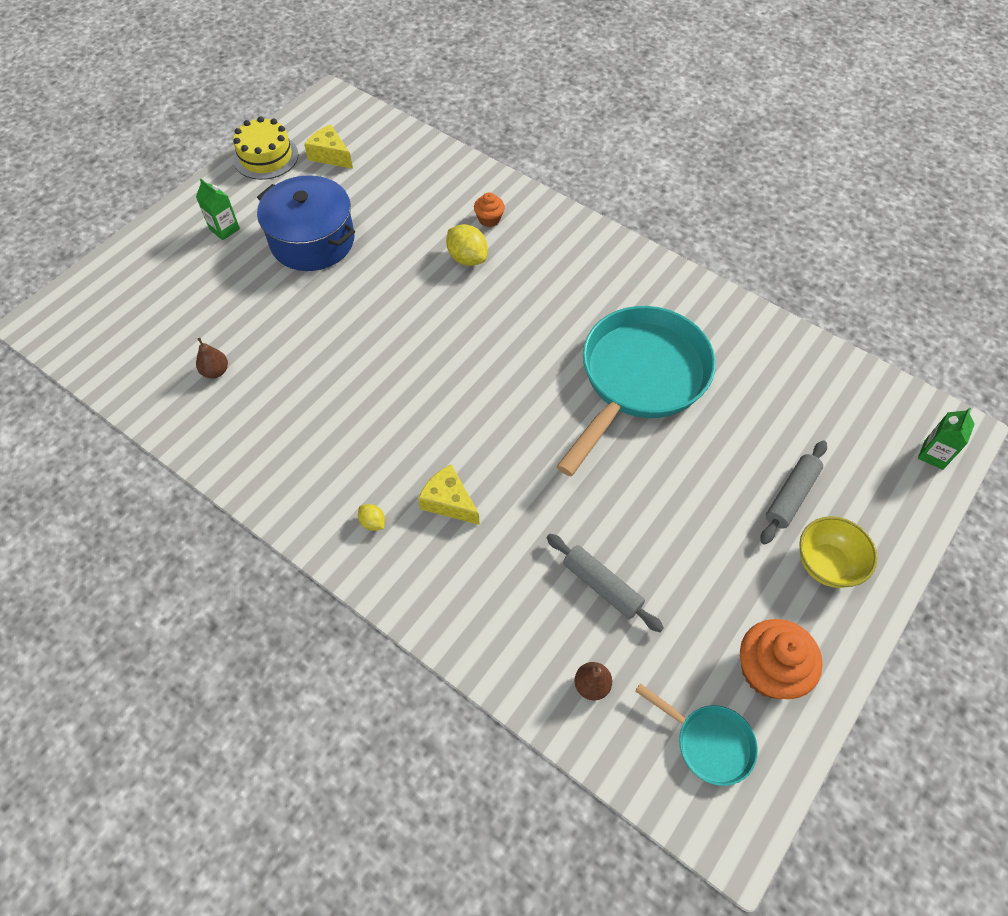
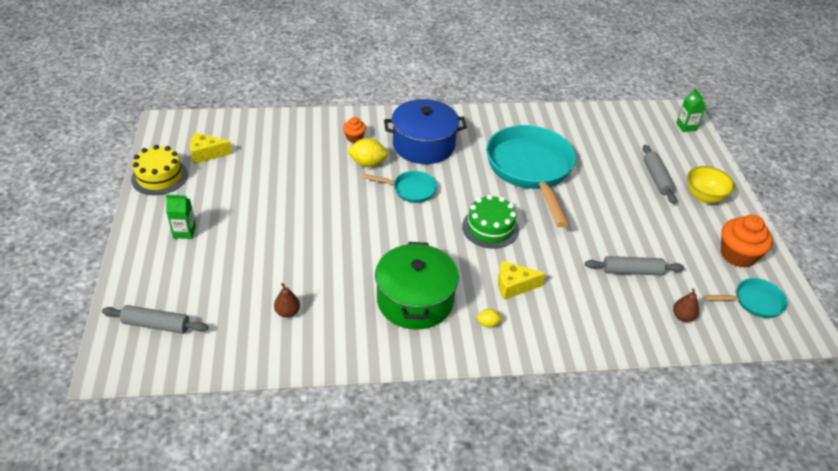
camera: 45 degrees left, 15 degrees down
(109, 308) = (156, 325): none -> grey rolling pin
(312, 240) = (257, 205): blue pot -> blue pot (423, 145)
(335, 443) = (415, 300): none -> green pot
(475, 317) = (411, 190): none -> turquoise pan
(505, 418) = (490, 228): none -> green cake

